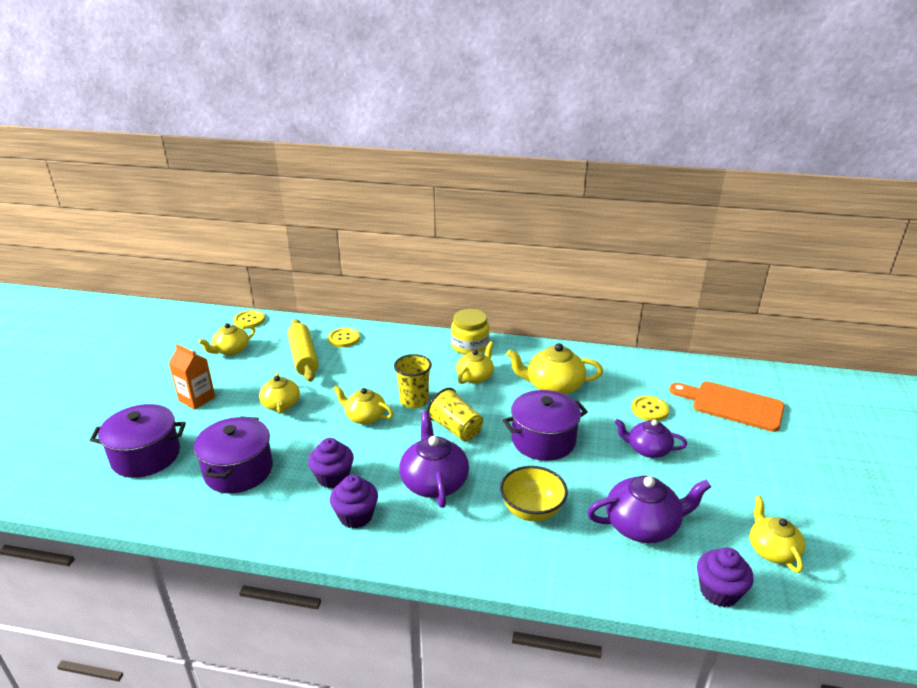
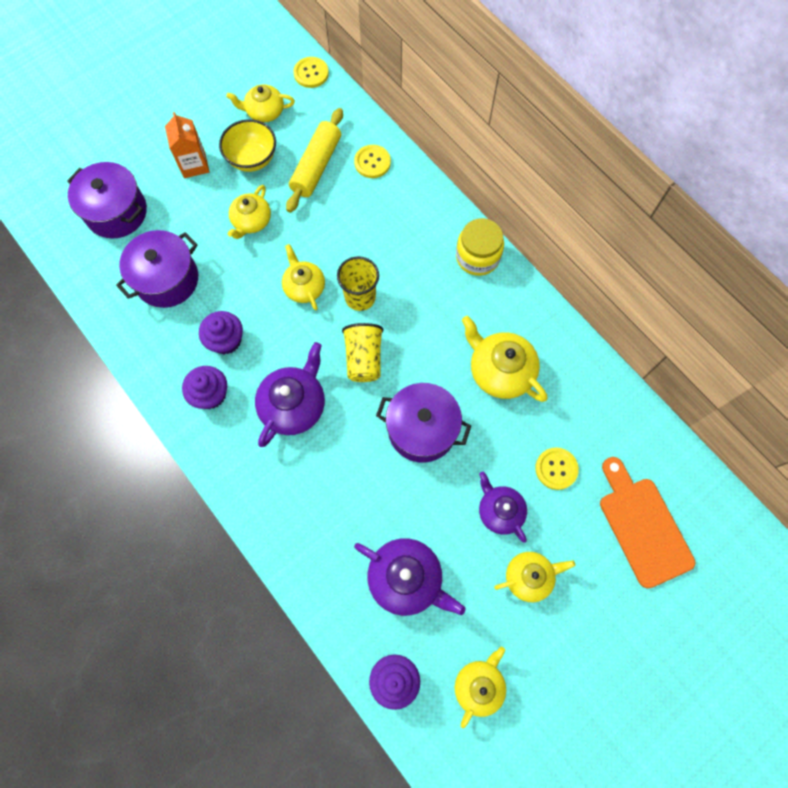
camera: 40 degrees right, 40 degrees up
(475, 377) = (441, 305): yellow teapot -> yellow teapot (529, 577)
(532, 510) = (338, 494): yellow bowl -> yellow bowl (252, 159)

